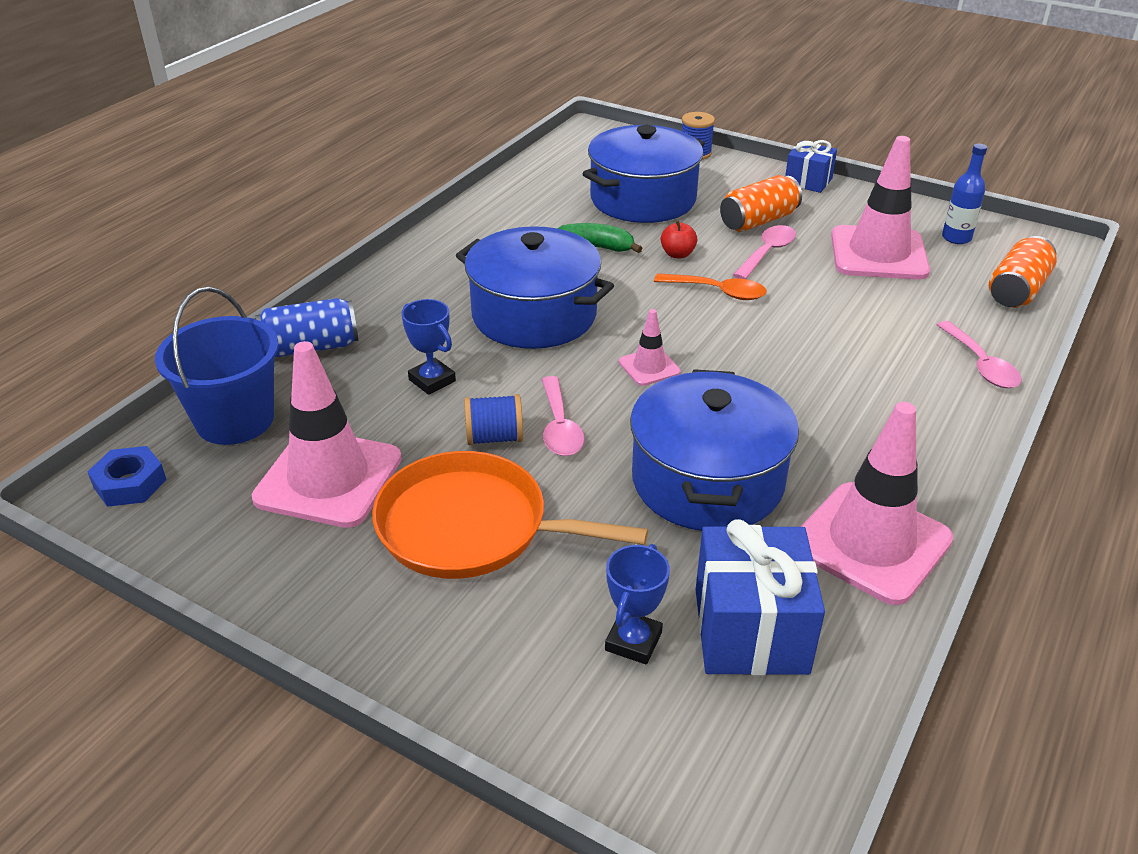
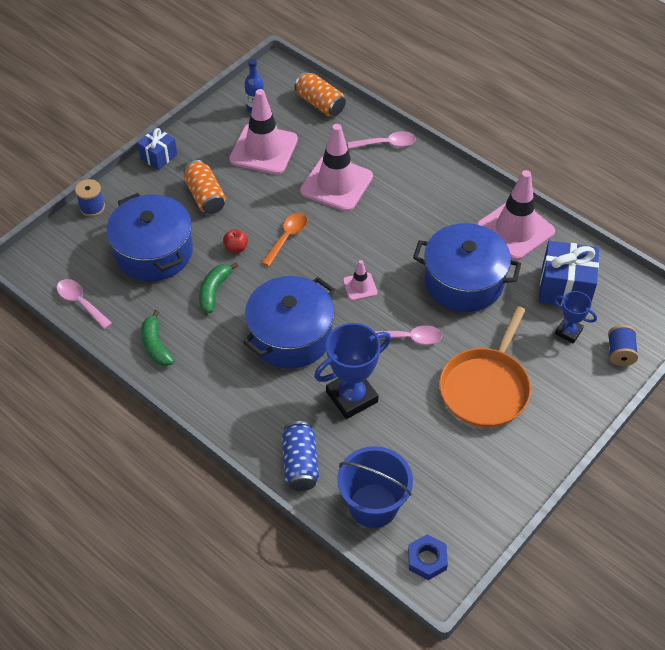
camera: 80 degrees left, 15 degrees up
(328, 478) = (437, 453): pink traffic cone -> pink traffic cone (336, 184)
(432, 380) = (352, 397): blue trophy -> blue trophy, size x1.78
(492, 220) = (156, 345): none -> green banana
(494, 438) = (413, 370): blue spool -> blue spool (620, 353)
(767, 253) = (247, 202): pink spoon -> pink spoon (80, 302)

